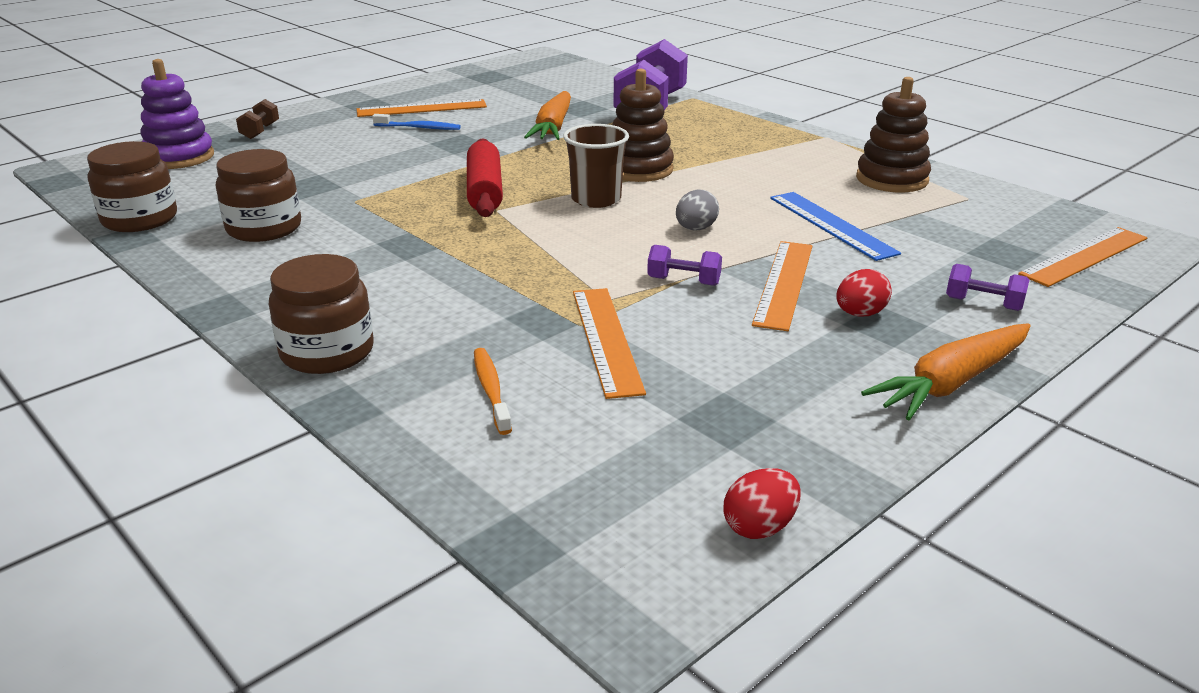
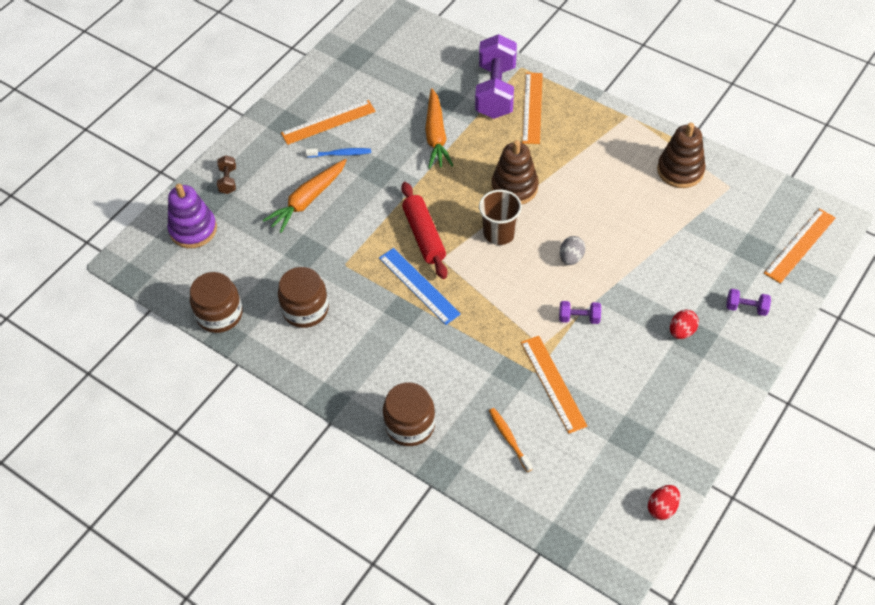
camera: 10 degrees left, 25 degrees up
(784, 283) = (635, 309): orange ruler -> orange ruler (532, 107)
(832, 225) = (651, 237): blue ruler -> blue ruler (419, 285)
(951, 383) = (735, 384): orange carrot -> orange carrot (307, 200)

